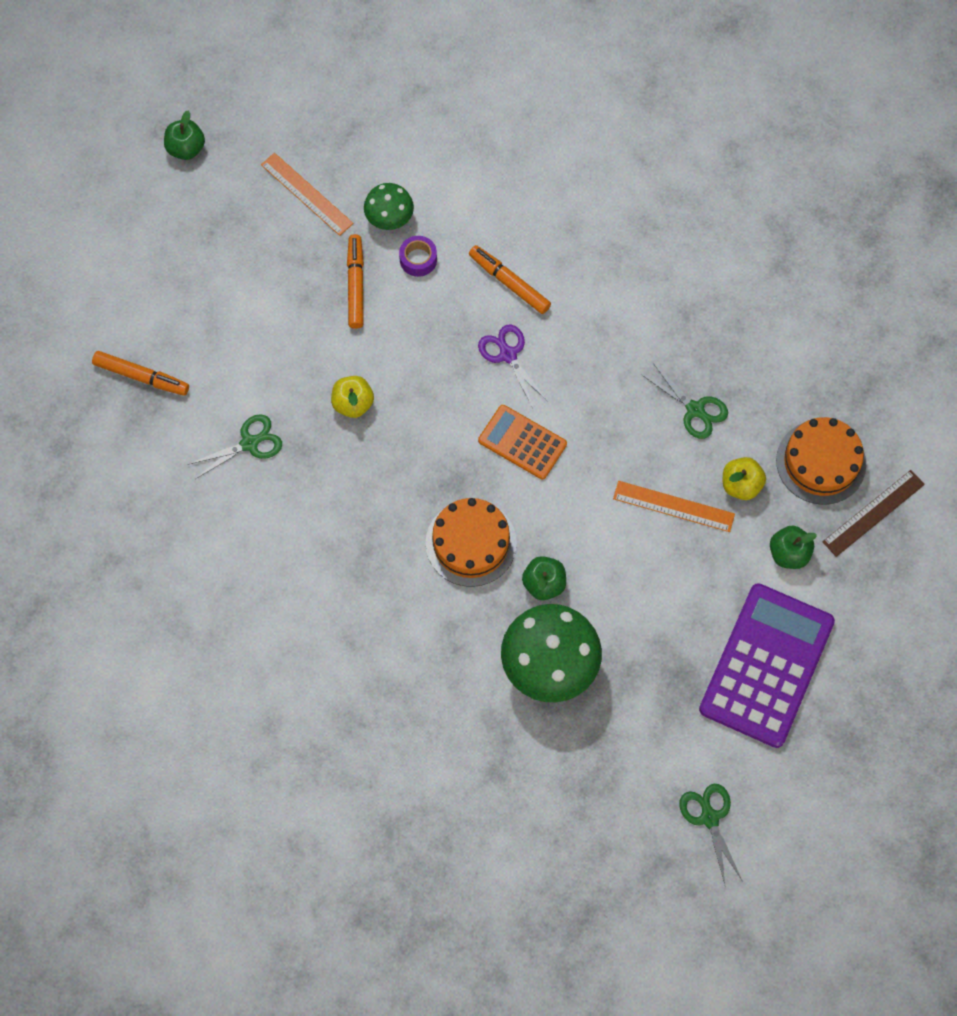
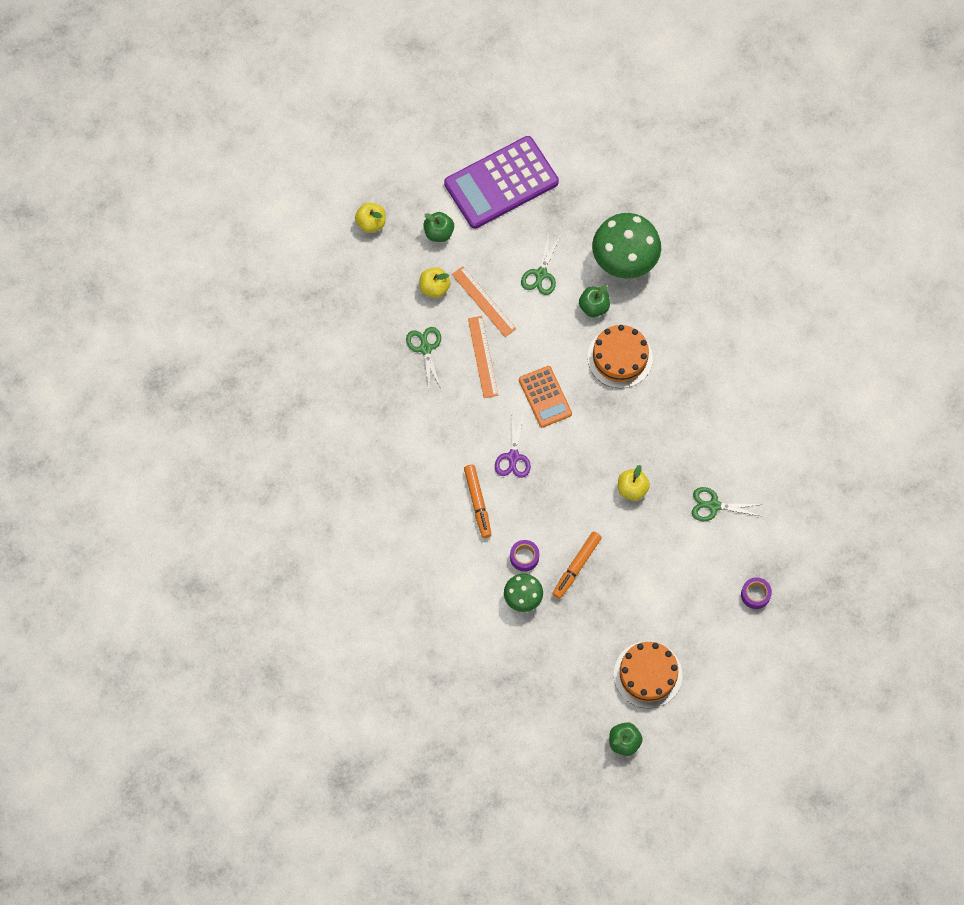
camera: 145 degrees left, 0 degrees up
(141, 377) = (755, 595): orange marker -> purple tape
(307, 194) = (565, 653): orange ruler -> orange ruler (482, 357)
(709, 818) = (595, 128): green scissors -> green scissors (541, 274)
(821, 462) = (377, 270): orange cake -> orange cake (648, 674)
(873, 513) = (371, 223): brown ruler -> yellow apple

